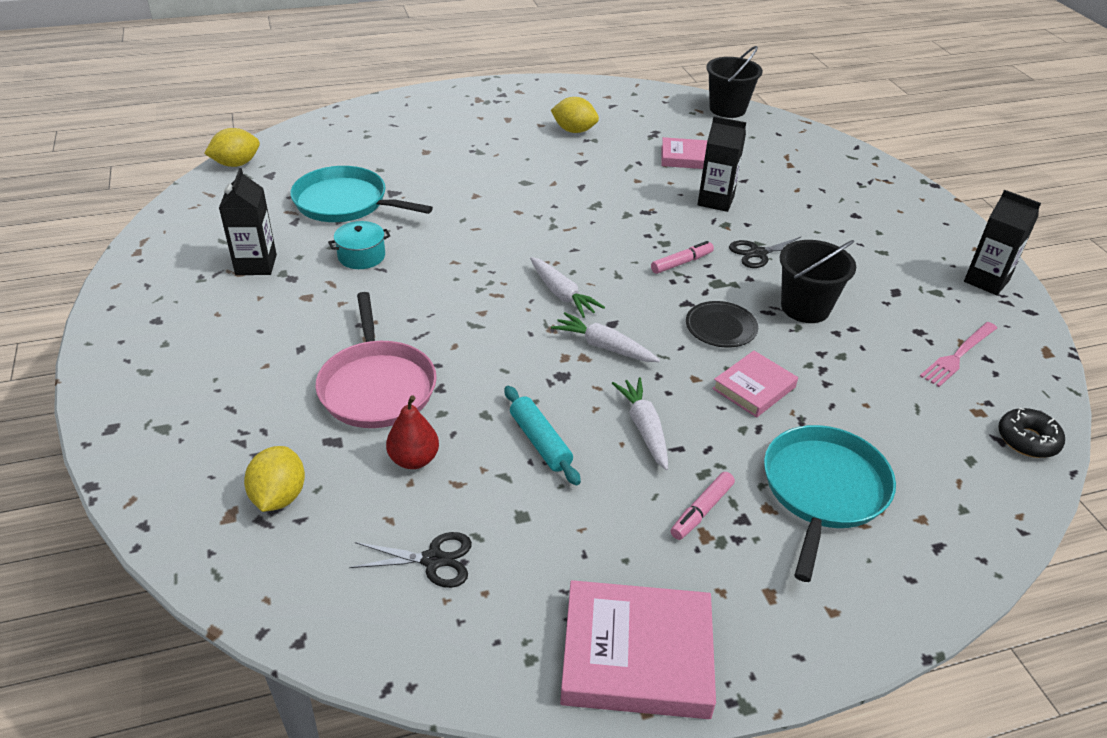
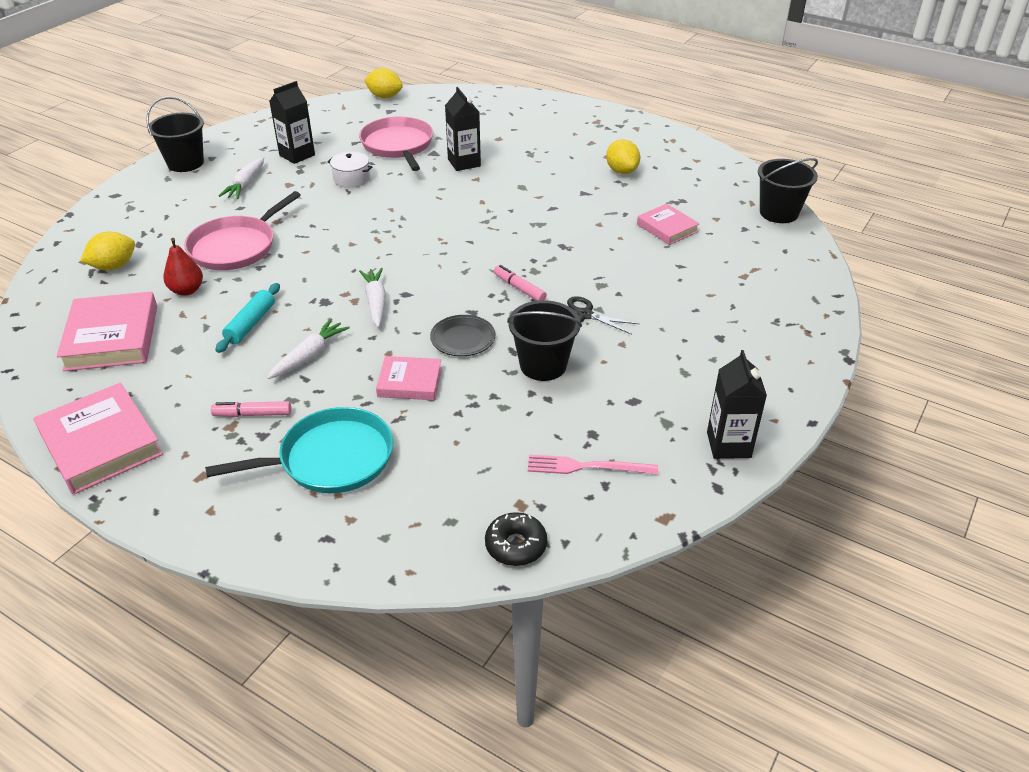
camera: 50 degrees right, 0 degrees up
(134, 343) = (185, 163): none -> black bucket
(345, 203) = (398, 145): turquoise pan -> pink pan
(361, 256) = (351, 179): turquoise pot -> white pot
(433, 560) = (112, 337): black scissors -> pink book
(562, 294) = (411, 261): white carrot -> white carrot (246, 184)
(681, 263) = (519, 288): pink marker -> pink marker turned 150 degrees counterclockwise
(715, 201) = (627, 267): black carton -> black carton (464, 163)

